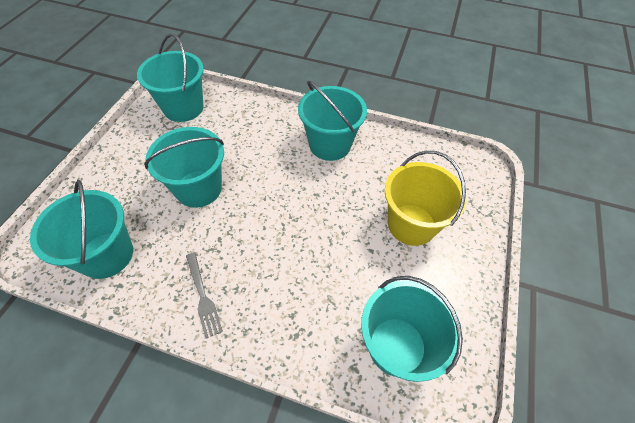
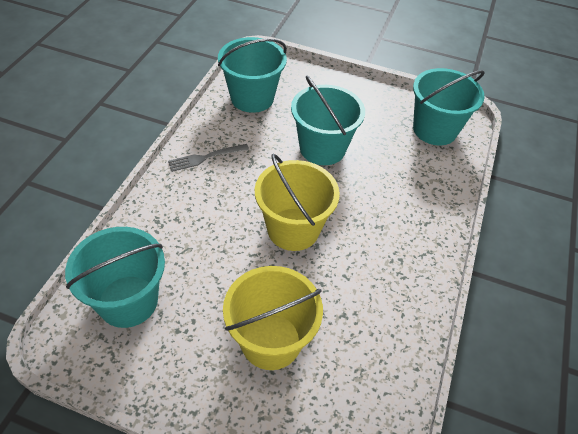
camera: 90 degrees right, 5 degrees down
(300, 211) = (293, 229): none -> yellow bucket
(330, 144) = (396, 264): turquoise bucket -> none

